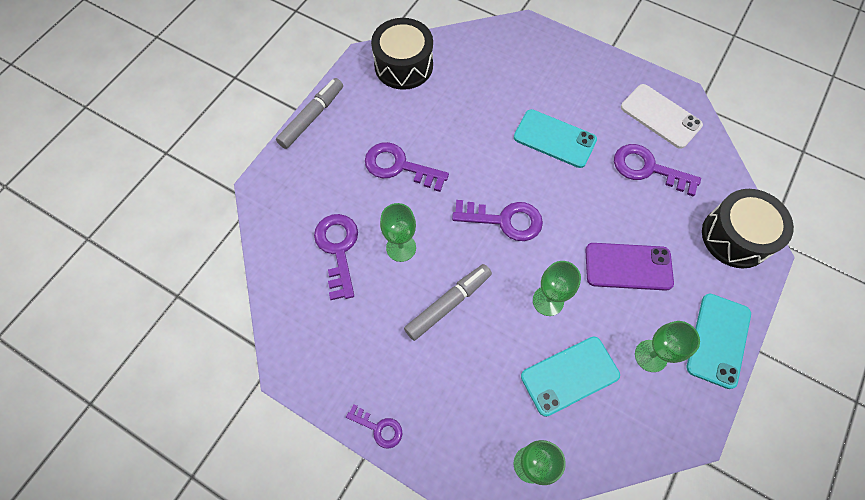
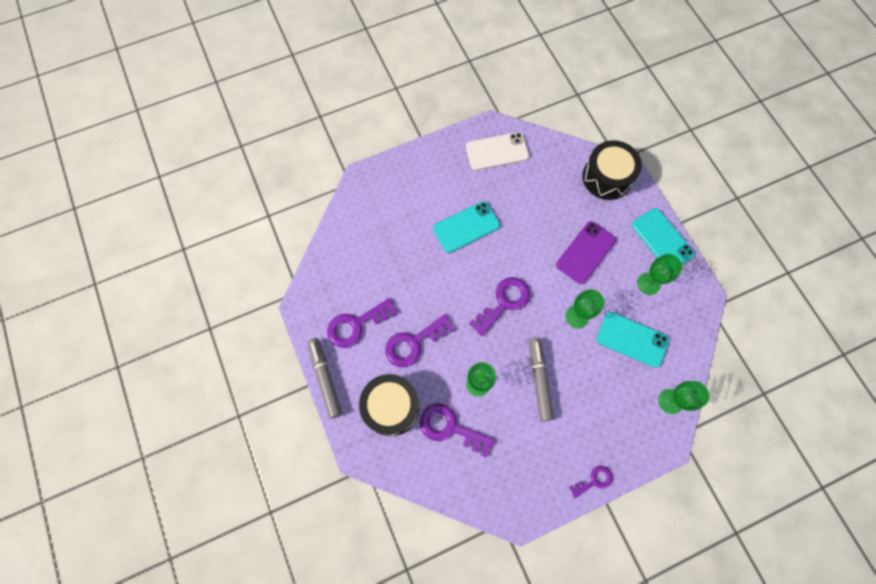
camera: 55 degrees left, 5 degrees up
(403, 65) = (330, 283): black drum -> black drum (391, 407)
(569, 376) = (632, 339): turquoise phone -> turquoise phone turned 75 degrees counterclockwise
(647, 169) = (528, 189): purple key -> purple key (356, 325)

